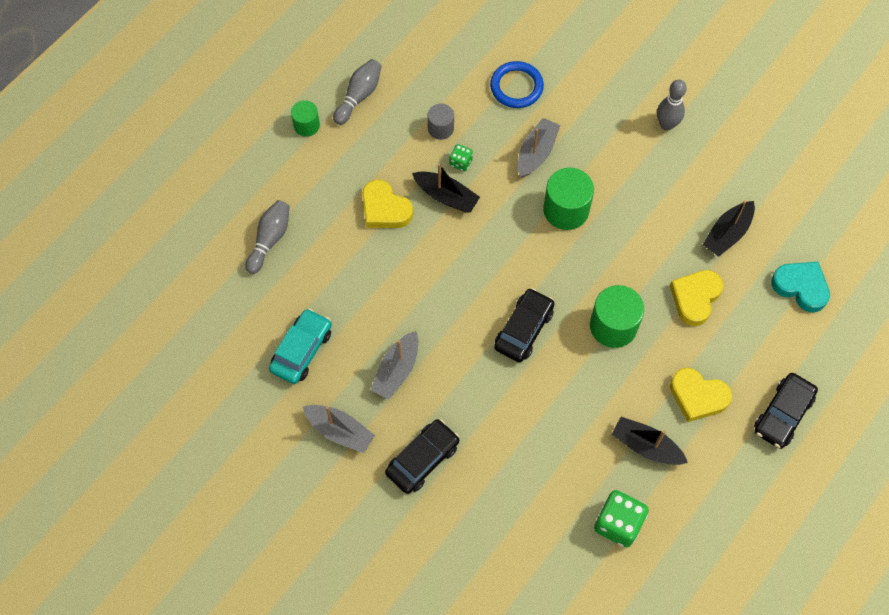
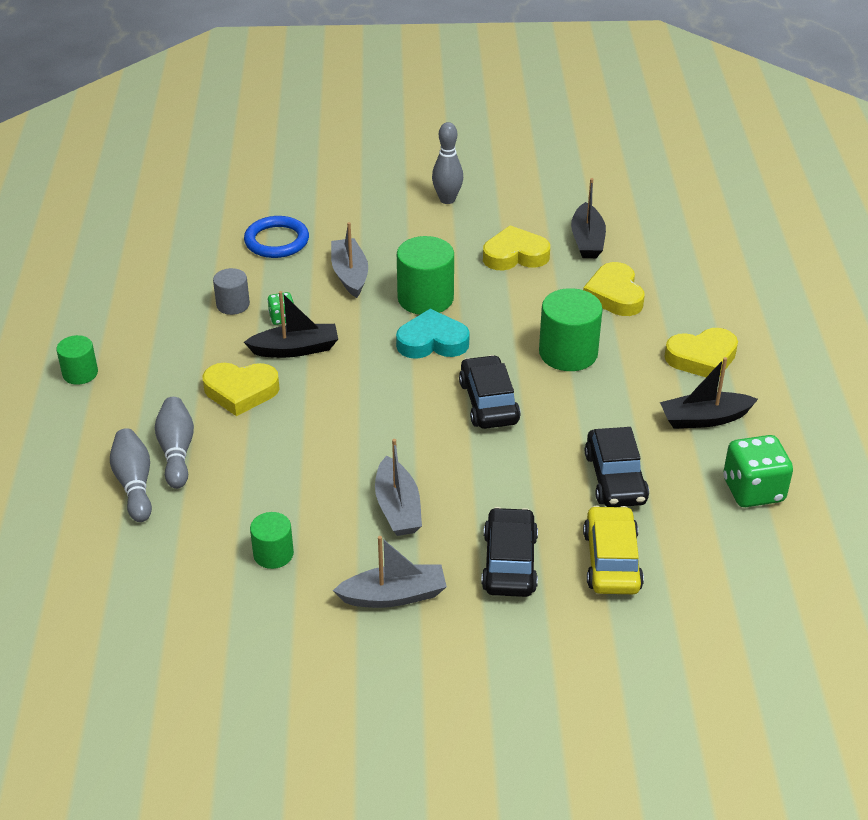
camera: 40 degrees left, 25 degrees down
(301, 350) = (273, 554): turquoise car -> green cylinder
(359, 96) = (117, 324): grey bowling pin -> grey bowling pin (176, 451)
(481, 504) = (611, 560): none -> yellow car
(663, 212) = (515, 255): none -> yellow heart
(783, 414) = (784, 328): black car -> black car (615, 478)
(800, 287) = (690, 241): turquoise heart -> turquoise heart (432, 342)

